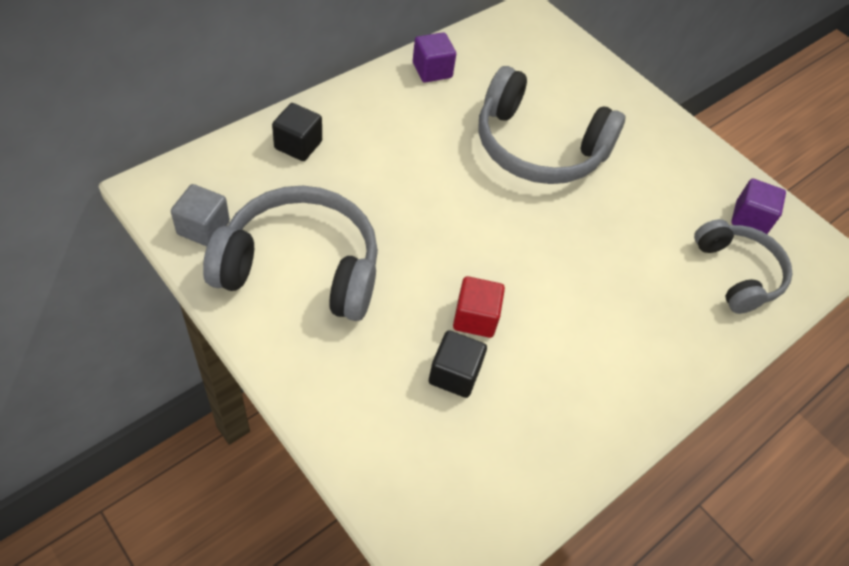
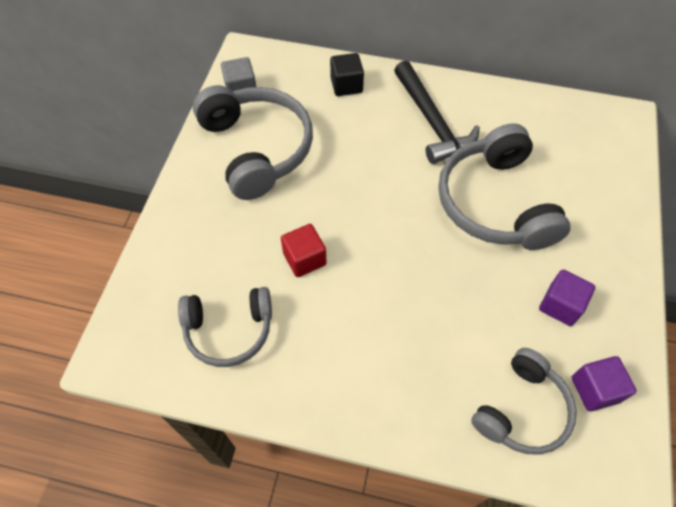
camera: 60 degrees right, 5 degrees up
(410, 120) = (431, 121): none -> black hammer
(432, 70) = (491, 102): purple cube -> purple cube (560, 305)
(454, 374) = (250, 275): black cube -> none
(503, 433) = (229, 330): none -> grey headphones

